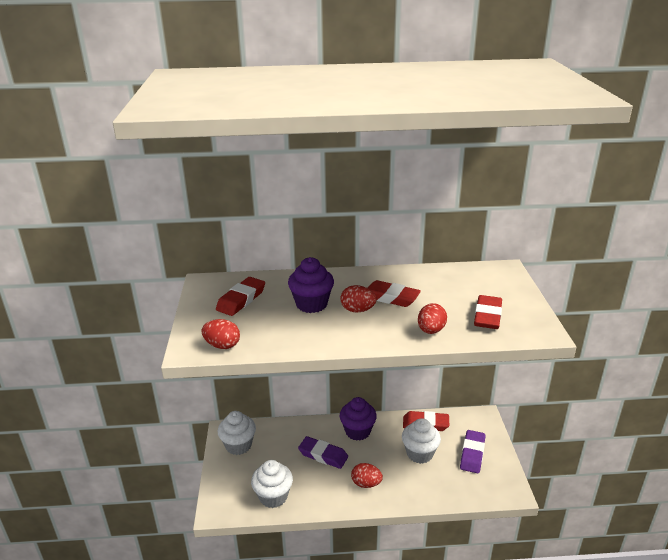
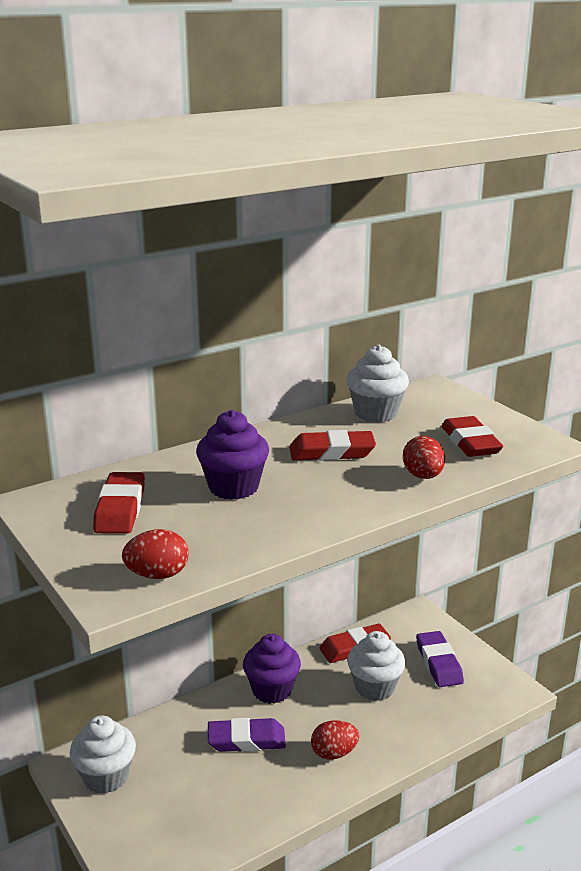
camera: 30 degrees left, 5 degrees down
(273, 496) = (215, 826): white cupcake -> white cupcake (376, 413)
(357, 310) = (305, 478): red egg -> none

